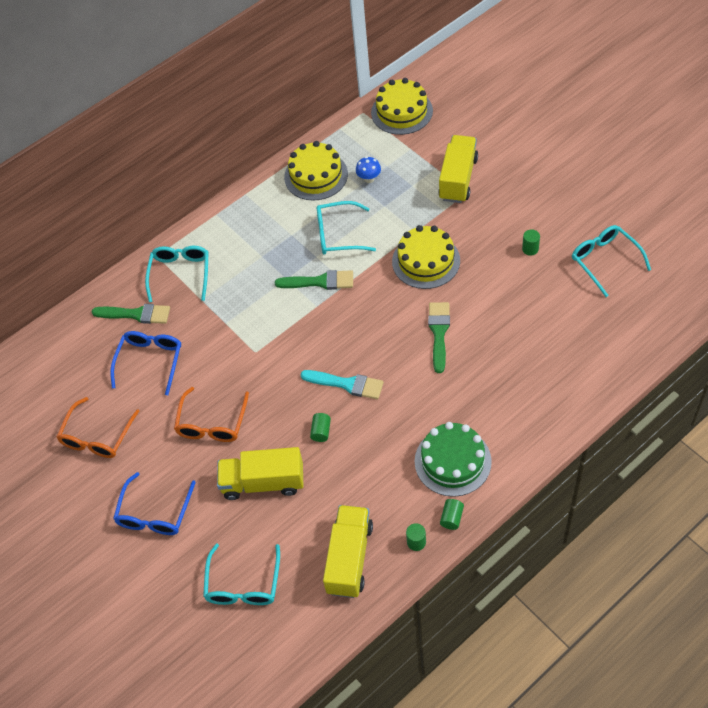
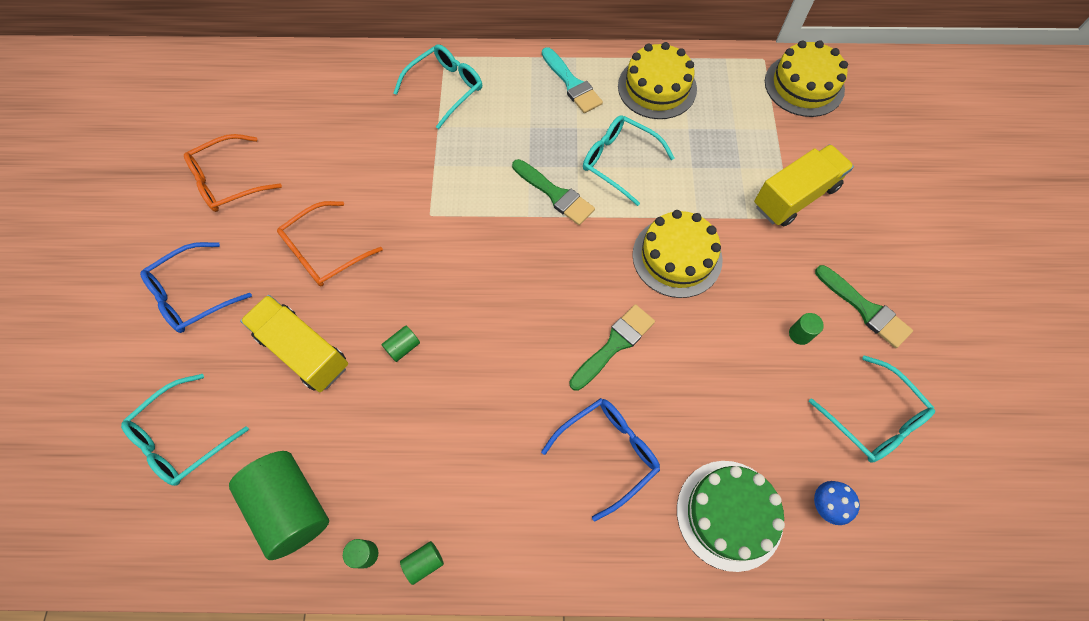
camera: 35 degrees right, 10 degrees up
(136, 314) = (373, 96): green brush -> green brush (865, 309)
(150, 361) = (338, 149): blue glasses -> blue glasses (608, 452)
(347, 384) = (474, 320): turquoise brush -> turquoise brush (572, 84)
(349, 558) = (291, 507): yellow truck -> green cylinder
(369, 179) = (704, 128): blue mushroom -> blue mushroom (826, 505)
(452, 461) = (488, 499): green cake -> green cake (729, 514)
(605, 261) = (873, 418): turquoise glasses -> turquoise glasses turned 135 degrees clockwise

